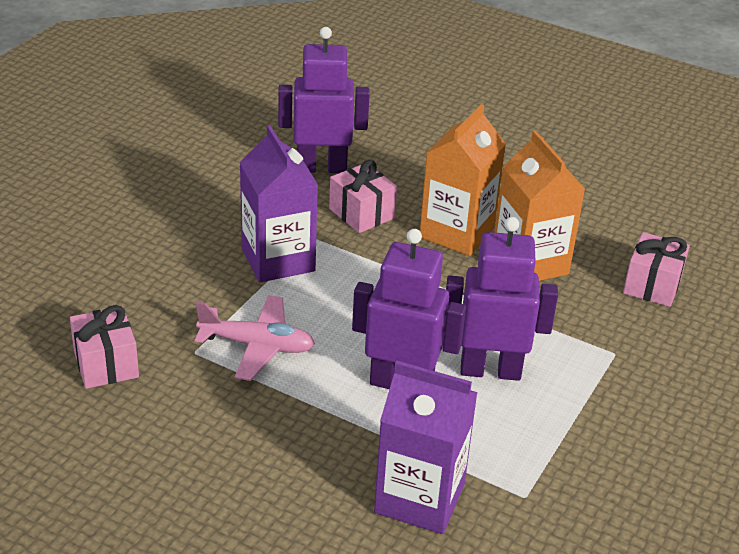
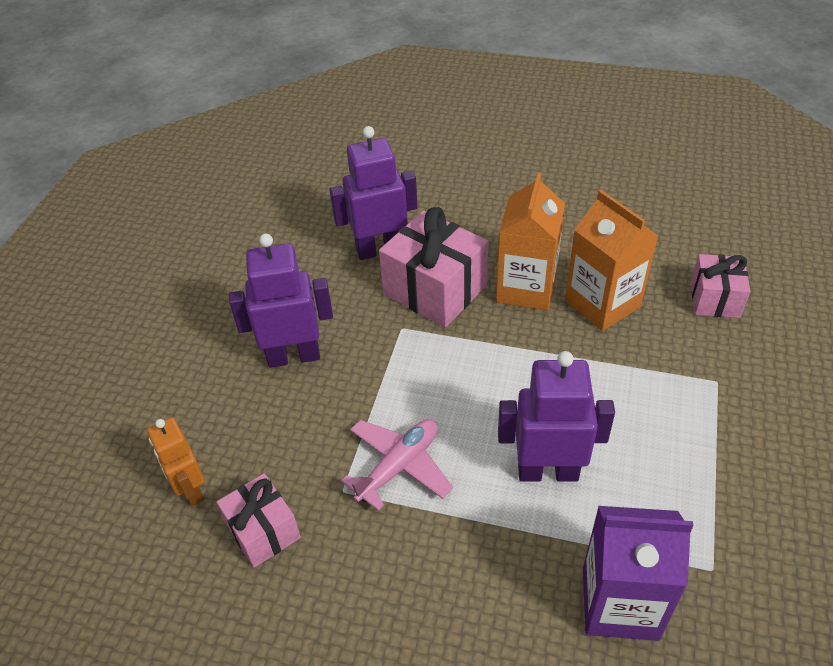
camera: 10 degrees left, 10 degrees up
(52, 317) = (191, 489): none -> orange robot
(257, 346) = (399, 466): pink plane -> pink plane turned 45 degrees counterclockwise
(278, 260) = (380, 361): purple carton -> none
(362, 213) = (435, 290): pink gift -> pink gift, size x1.67
(490, 370) = (619, 432): purple robot -> purple robot (293, 356)

